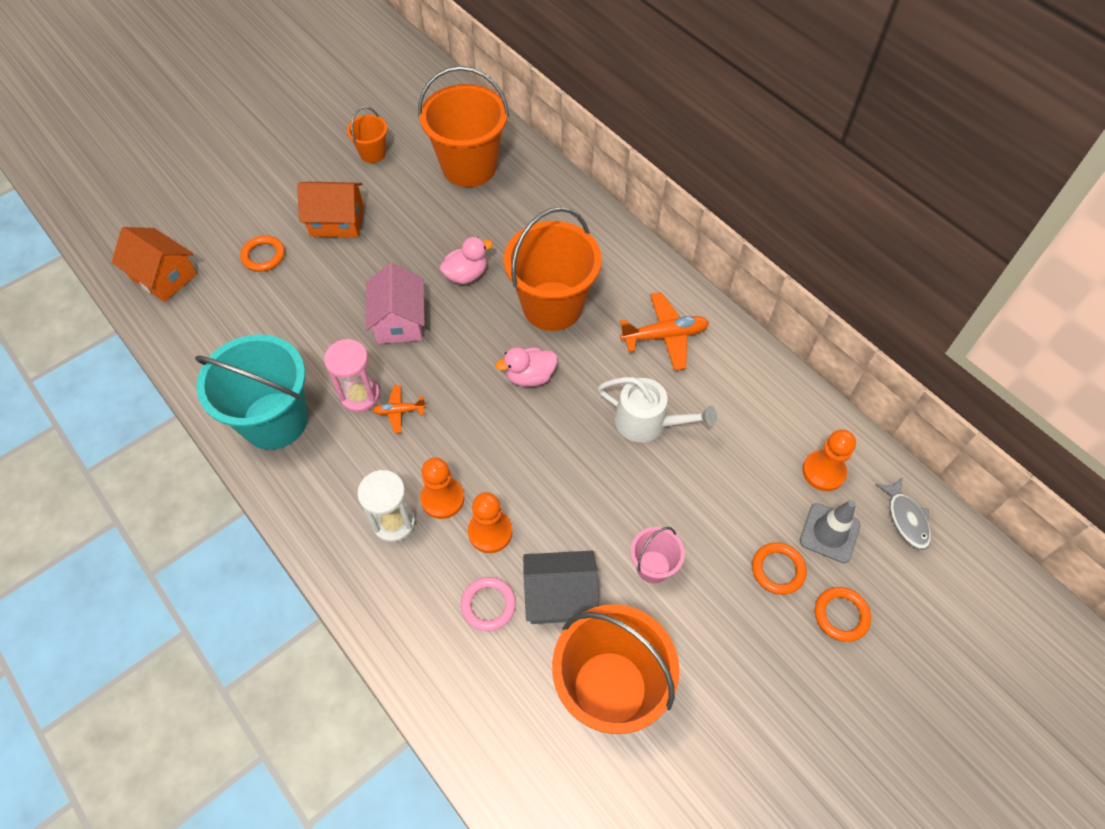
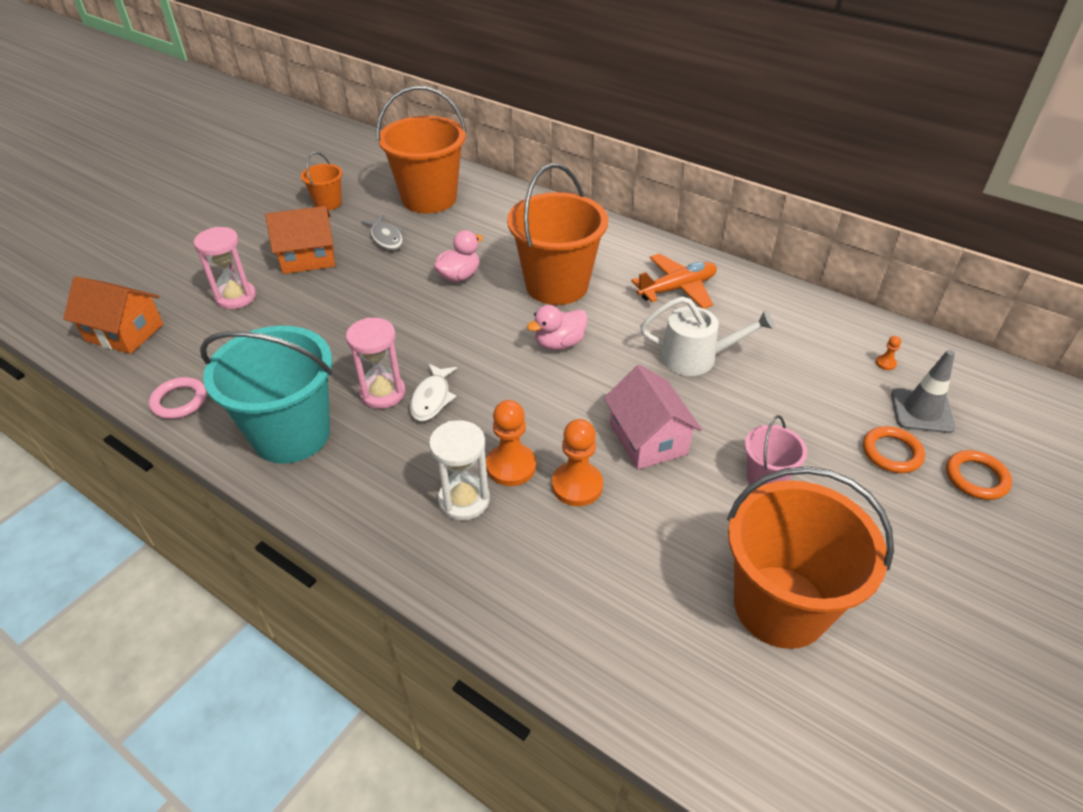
camera: 15 degrees left, 15 degrees down
(263, 256) = (236, 297): orange ring -> pink hourglass
(399, 321) = (403, 324): pink house -> pink house (648, 439)
(399, 411) = (432, 398): orange plane -> white fish
(488, 605) = (605, 555): pink ring -> pink ring (179, 401)
(560, 596) = (681, 528): grey house -> none
(823, 471) = (885, 363): orange pawn -> orange pawn, size x0.44
(906, 519) = (984, 385): grey fish -> grey fish (386, 238)

